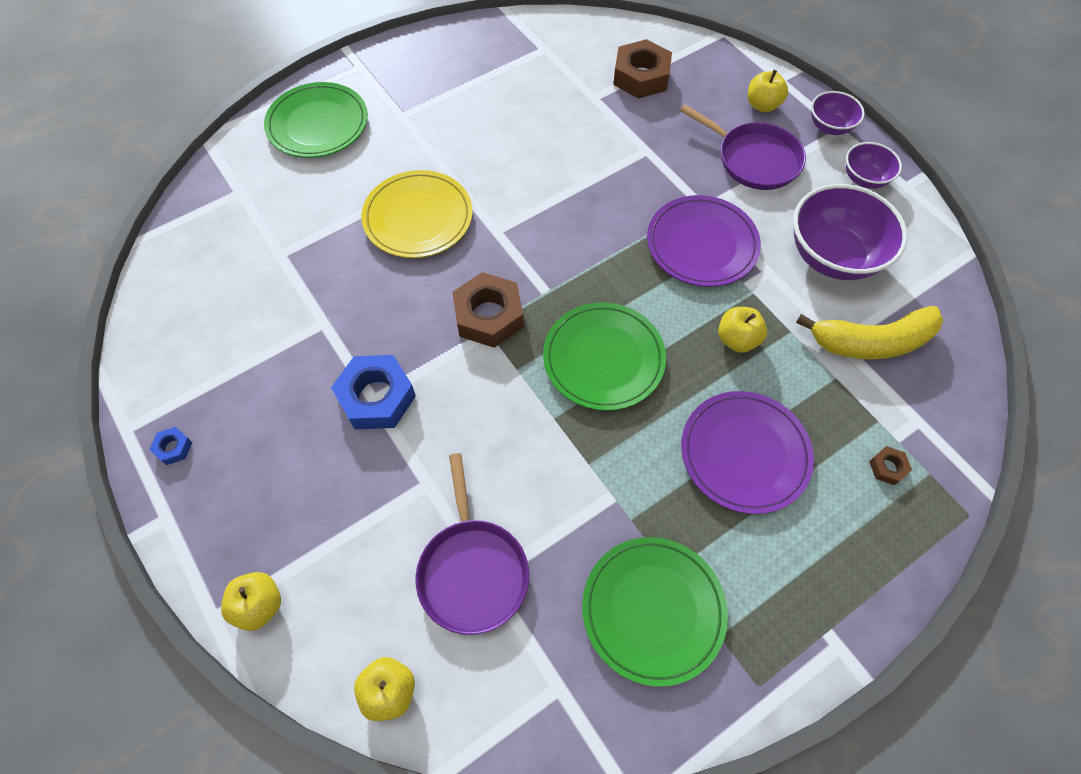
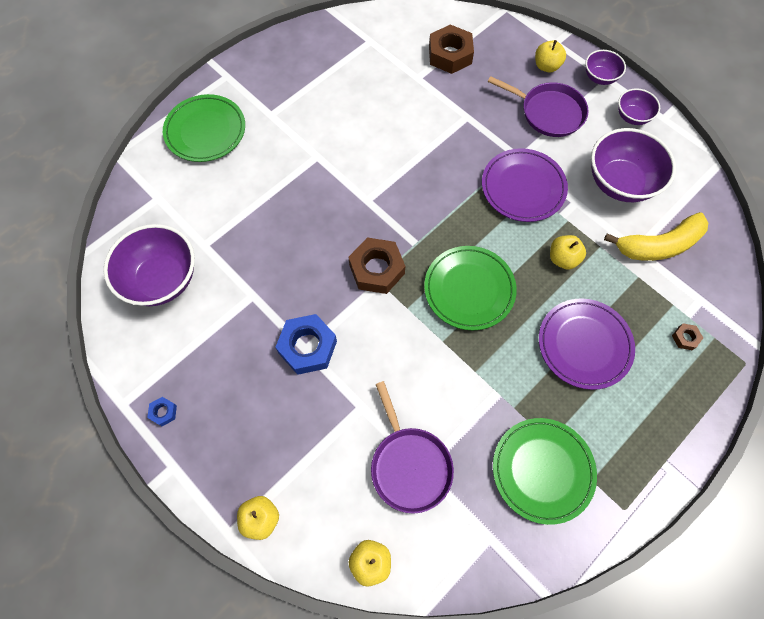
camera: 10 degrees left, 5 degrees up
(217, 287) = (162, 279): none -> purple bowl
(418, 218) = (304, 198): yellow plate -> none

